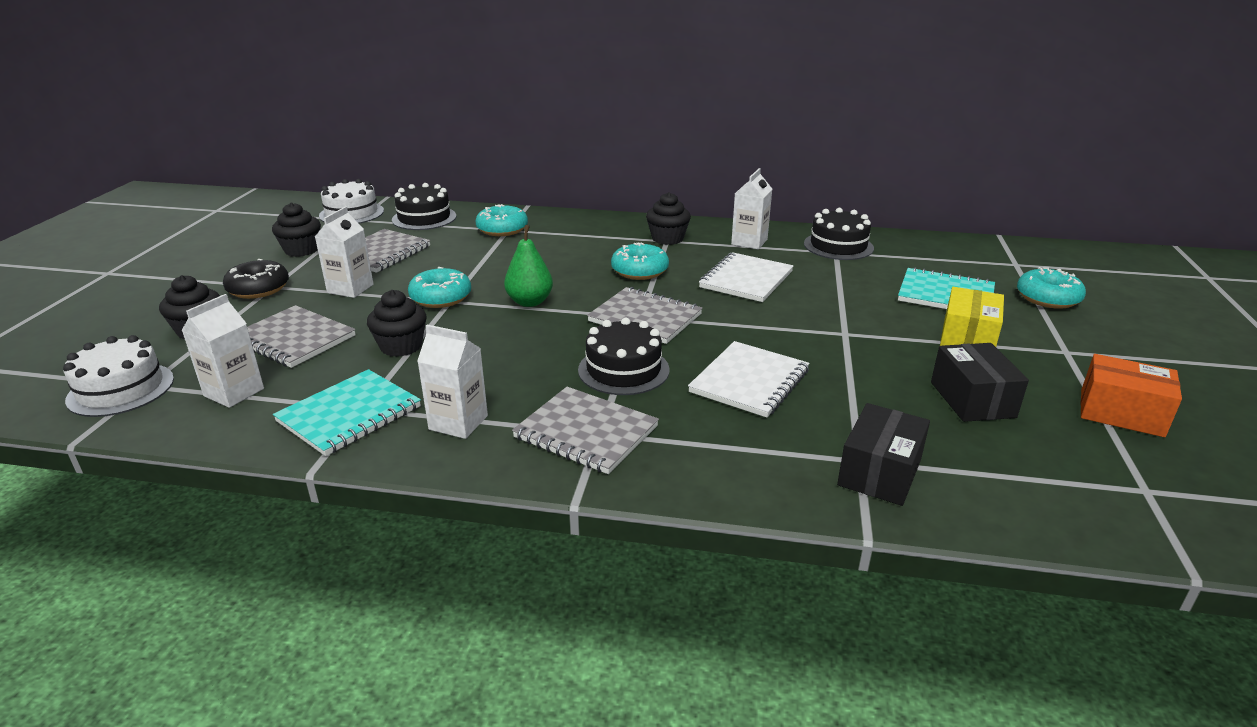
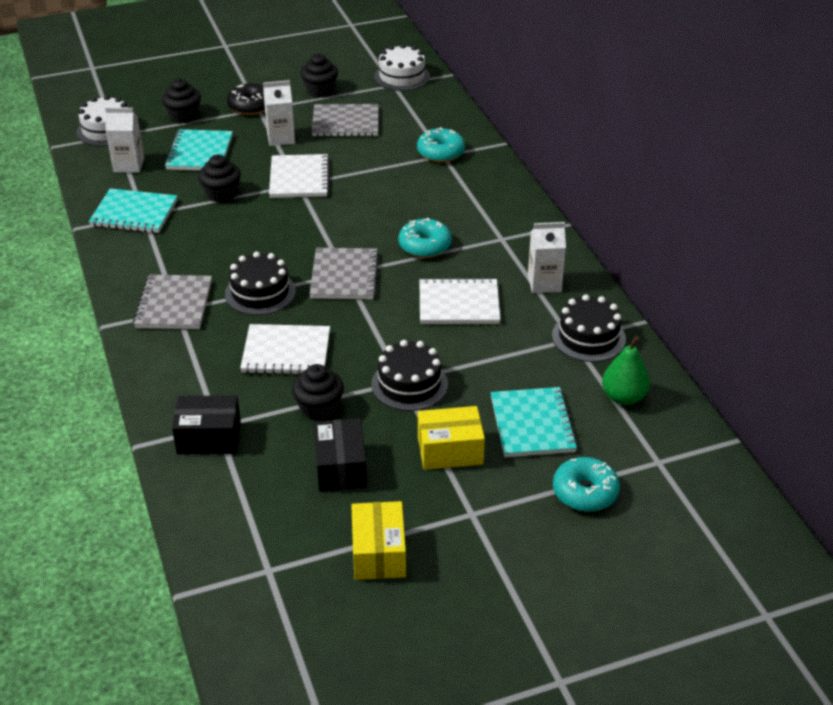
camera: 60 degrees right, 10 degrees up
(294, 339) = (199, 153): grey notebook -> turquoise notebook
(424, 218) = (426, 110): black cake -> black cake (409, 384)
(441, 298) = (299, 178): turquoise donut -> white notebook
(458, 422) = (152, 254): white carton -> none
(530, 302) = (325, 217): green pear -> green pear (623, 397)
(667, 238) = (505, 238): black cupcake -> black cupcake (319, 408)
(972, 399) = (340, 467): black box -> black box turned 60 degrees counterclockwise
(1121, 413) = (378, 553): orange box -> yellow box

